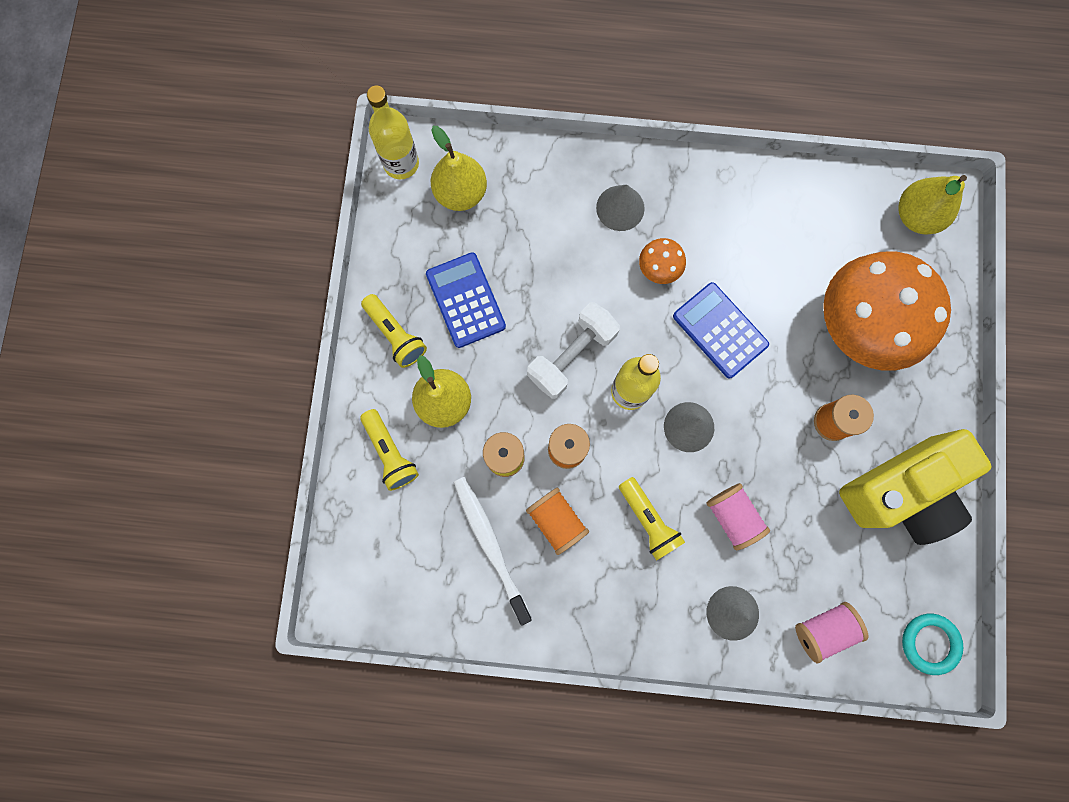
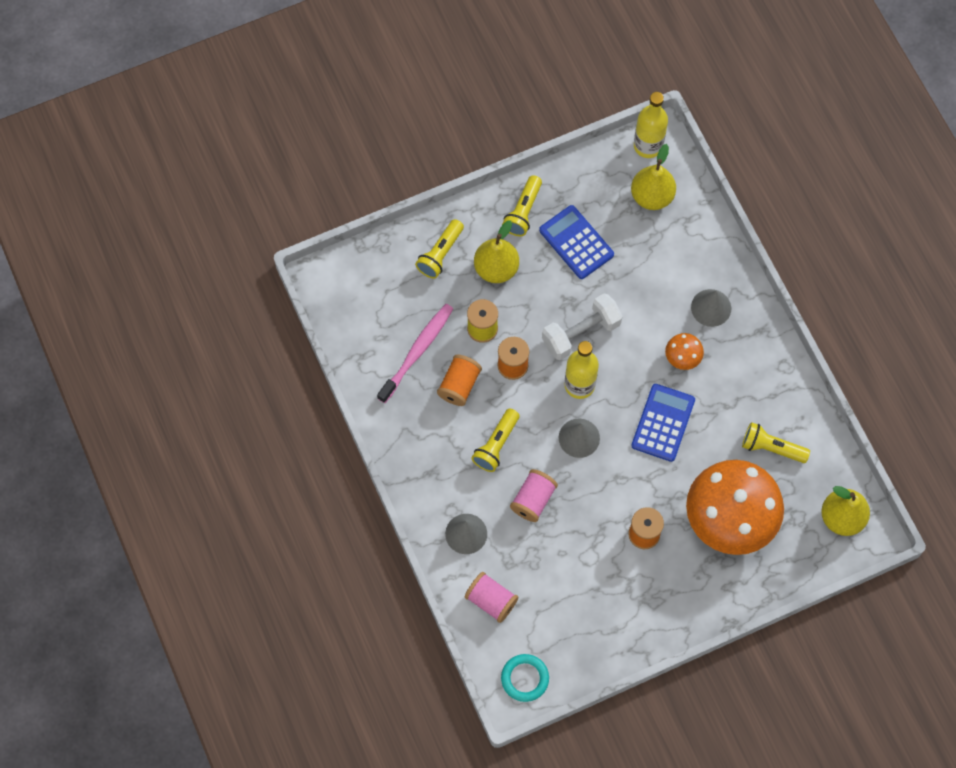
camera: 60 degrees right, 10 degrees down
(465, 300) = (576, 242): blue calculator -> blue calculator turned 75 degrees counterclockwise
(490, 545) = (417, 352): white toothbrush -> pink toothbrush
(572, 356) = (581, 333): white dumbbell -> white dumbbell turned 45 degrees counterclockwise
(806, 239) = (771, 448): none -> yellow flashlight
(902, 491) = (623, 607): yellow camera -> none

